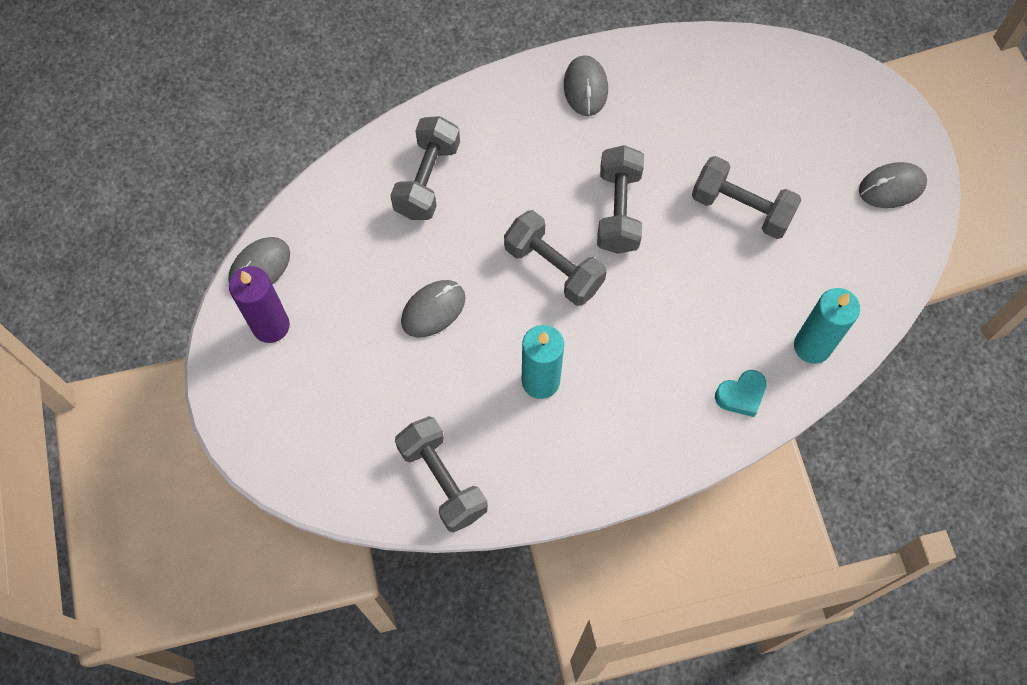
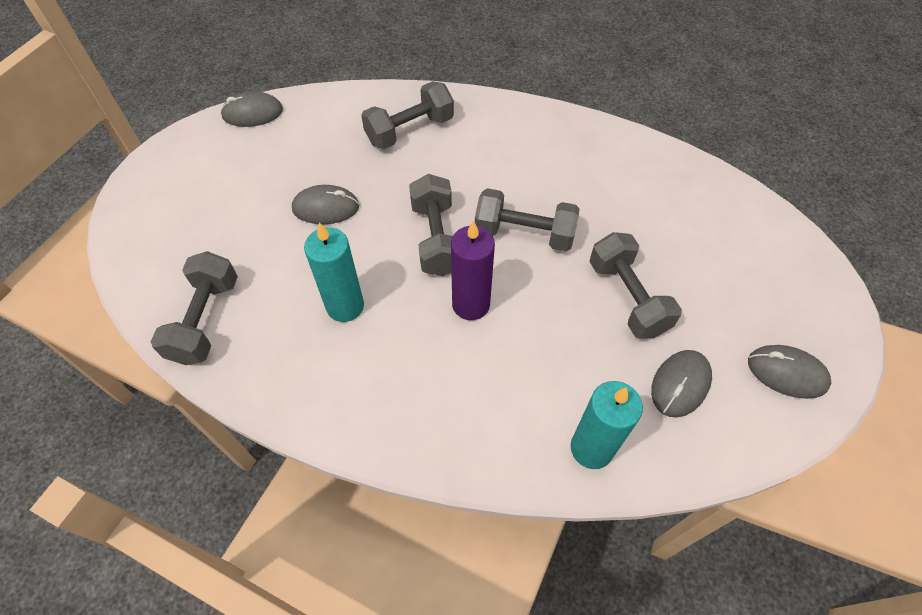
camera: 40 degrees right, 10 degrees down
(271, 326) = (220, 148): purple candle -> purple candle (471, 304)
(585, 88) = (579, 144): grey mouse -> grey mouse (680, 384)
(618, 210) = (524, 234): grey dumbbell -> grey dumbbell turned 60 degrees clockwise
(741, 395) = (489, 439): turquoise heart -> none

